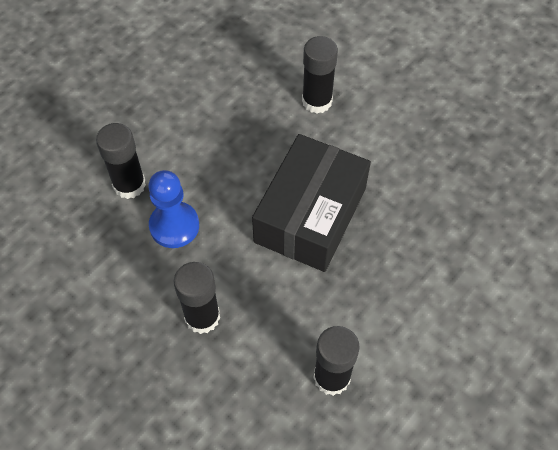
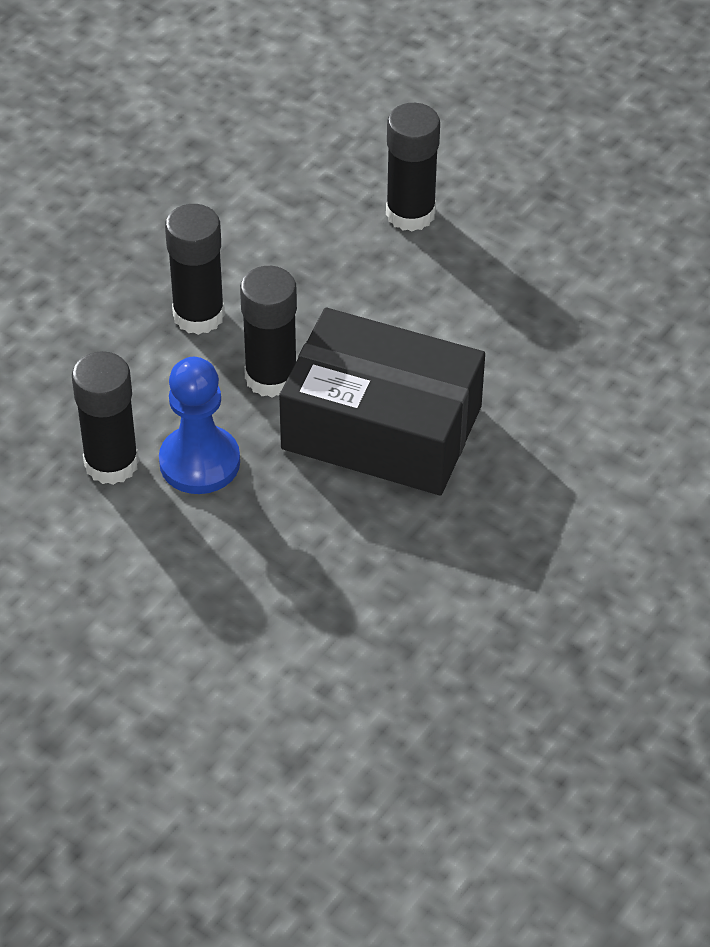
camera: 85 degrees right, 10 degrees down
(174, 226) = (344, 270): blue pawn -> blue pawn (199, 462)
(317, 101) = (613, 426): black glue stick -> black glue stick (271, 377)

